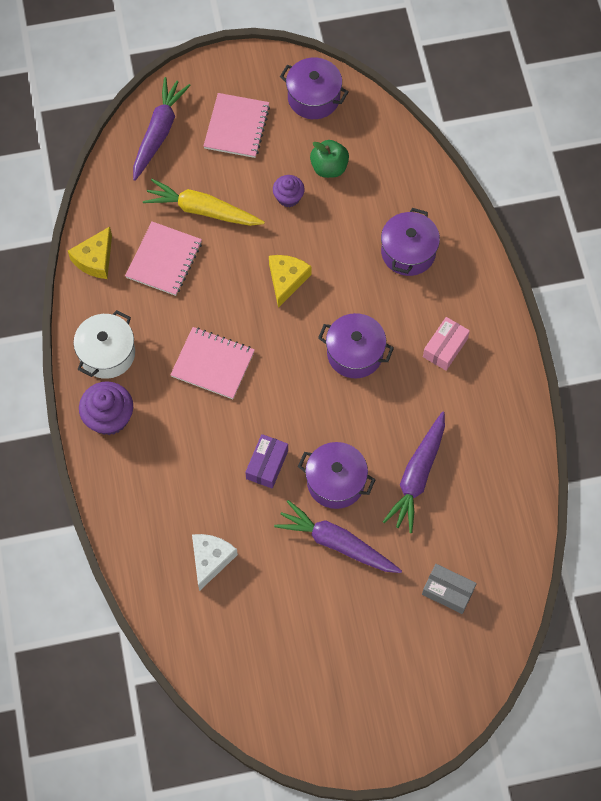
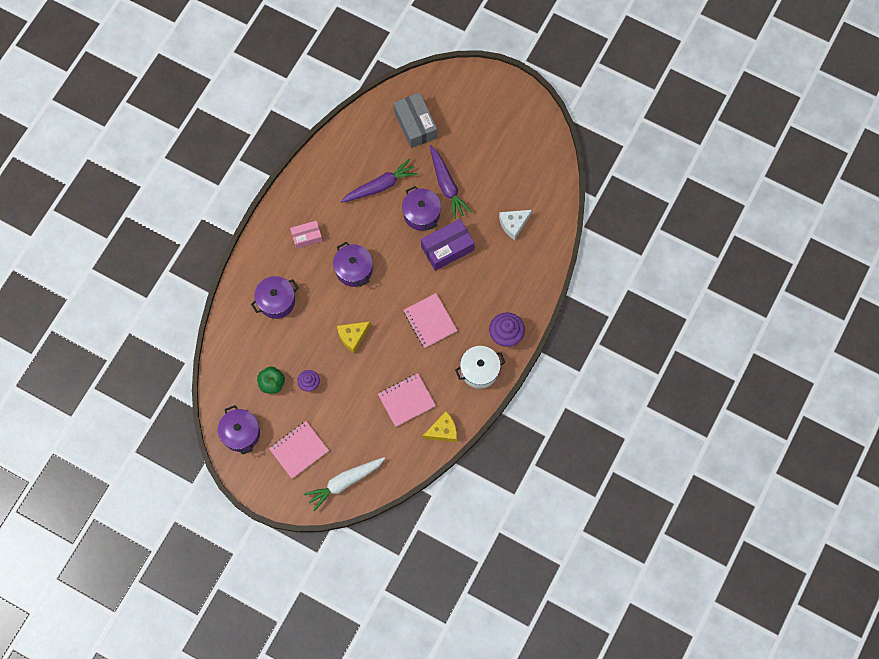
camera: 140 degrees left, 5 degrees up
(159, 132) = (344, 482): purple carrot -> white carrot
(202, 210) = (361, 413): yellow carrot -> none
(267, 464) = (447, 248): purple box -> purple box, size x1.63
(448, 591) = (415, 125): grey box -> grey box, size x1.63

